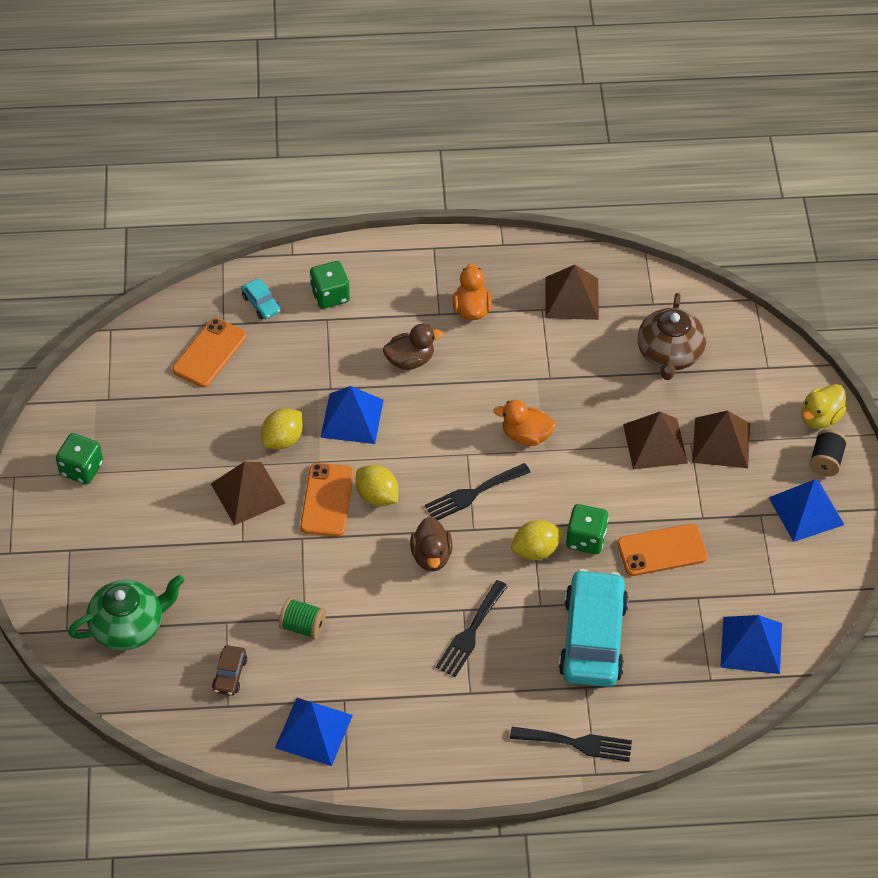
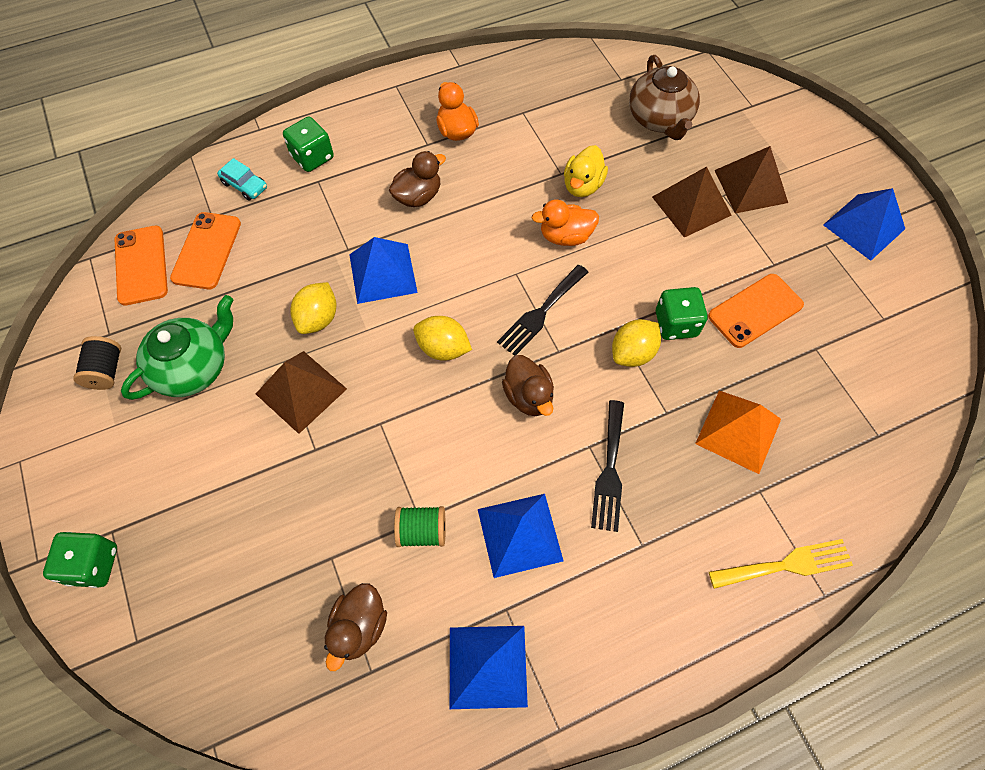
camera: 20 degrees left, 10 degrees up
(81, 469) = (99, 425): green dice -> green dice (93, 564)
(129, 626) = (214, 607): green teapot -> green teapot (193, 367)
(230, 674) = (359, 627): brown car -> brown duck
(327, 500) = (391, 370): orange phone -> orange phone (141, 265)
(571, 298) = (545, 94): brown pyramid -> none
(577, 743) = (786, 565): black fork -> yellow fork
(592, 638) = (738, 431): turquoise car -> orange pyramid
(751, 645) = (895, 382): blue pyramid -> blue pyramid (519, 534)
(820, 418) = (824, 136): yellow duck -> yellow duck (582, 185)
(826, 461) = (852, 174): black spool -> black spool (106, 371)

